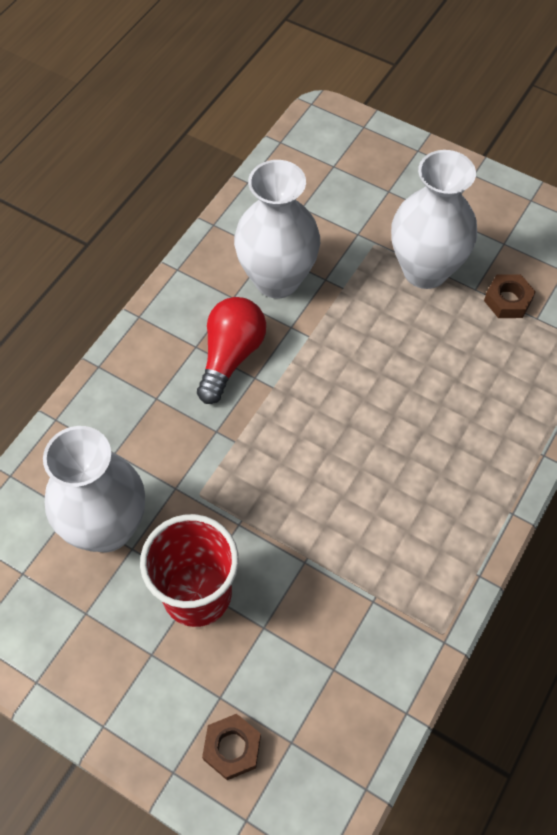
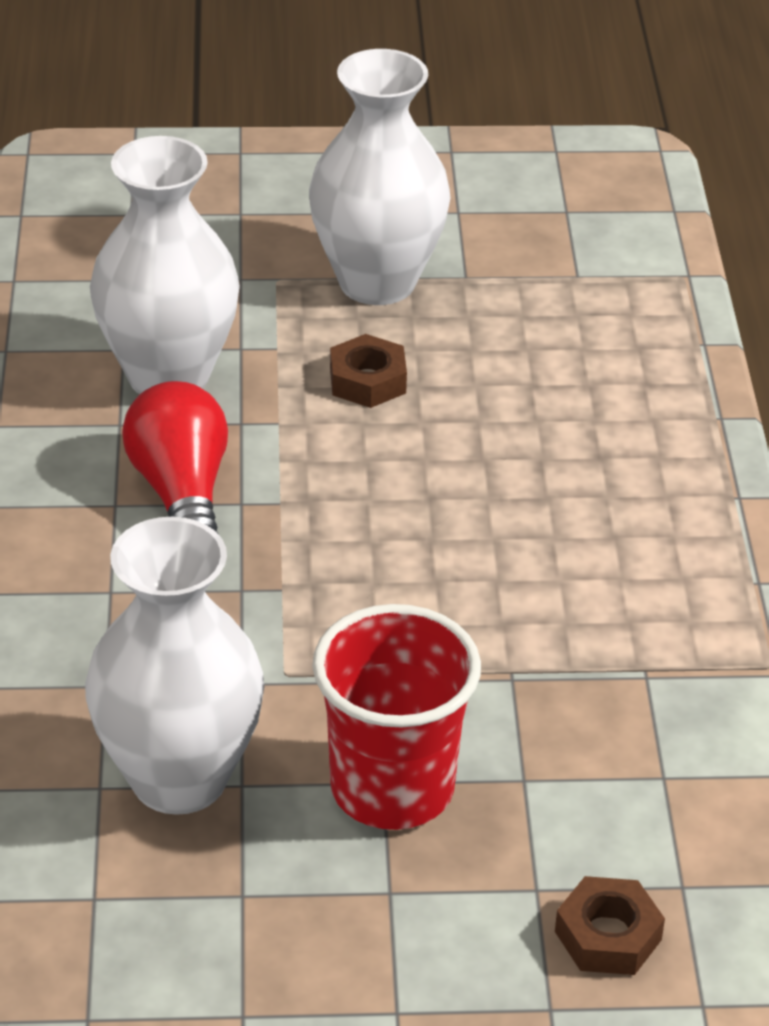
camera: 35 degrees left, 20 degrees down
(508, 300) = (521, 271): brown nut -> brown nut (368, 381)

